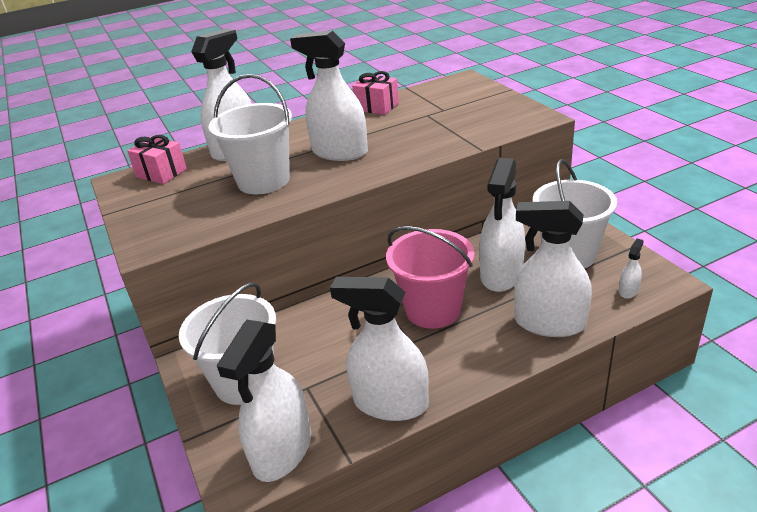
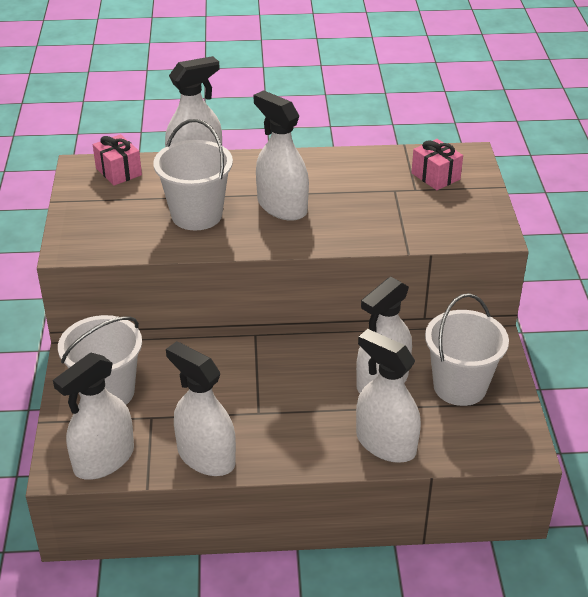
camera: 20 degrees right, 5 degrees up
(377, 107) = (356, 161): pink gift -> pink gift (435, 176)
(433, 310) = (297, 391): pink bucket -> none
(628, 291) = (481, 443): white spray bottle -> none

